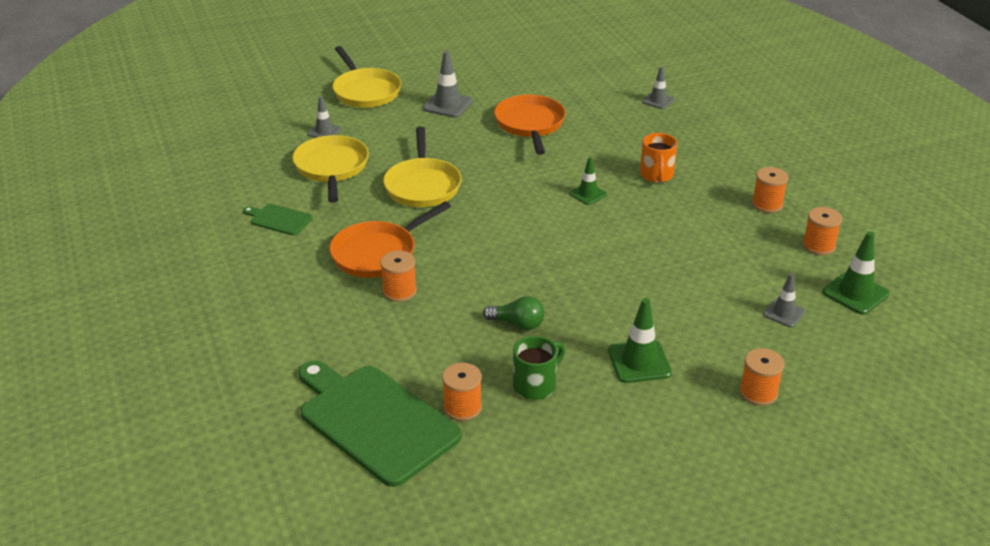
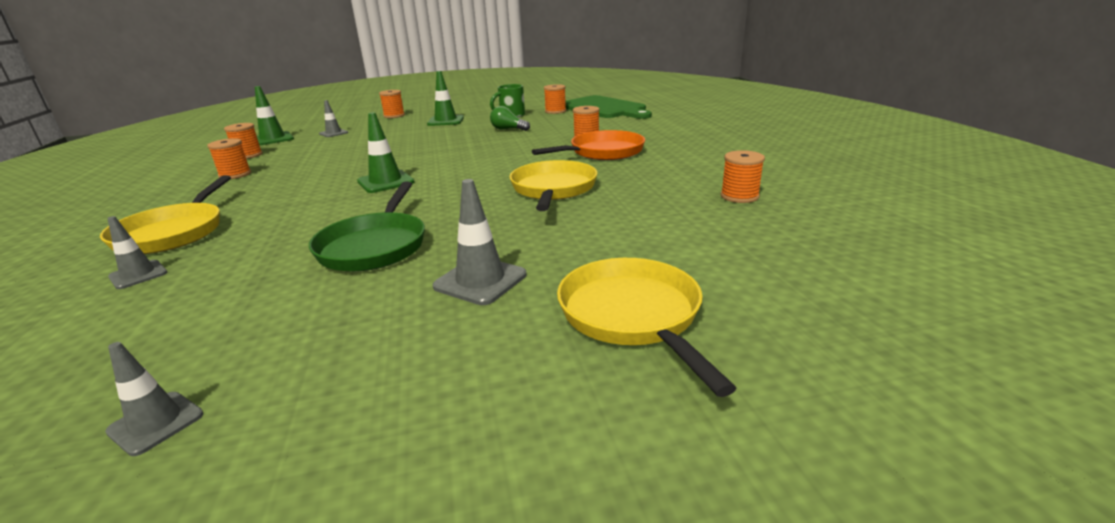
camera: 170 degrees left, 10 degrees down
(268, 179) = (739, 196): none -> orange spool
(279, 219) = (705, 169): green cutting board -> none
(324, 131) = (690, 245): grey traffic cone -> grey traffic cone (156, 423)
(331, 168) = (663, 204): yellow pan -> yellow pan (174, 232)
(530, 125) = (375, 246): orange pan -> green pan
(588, 194) = (385, 182): green traffic cone -> green traffic cone, size x1.55
(656, 175) = (296, 194): orange mug -> none

